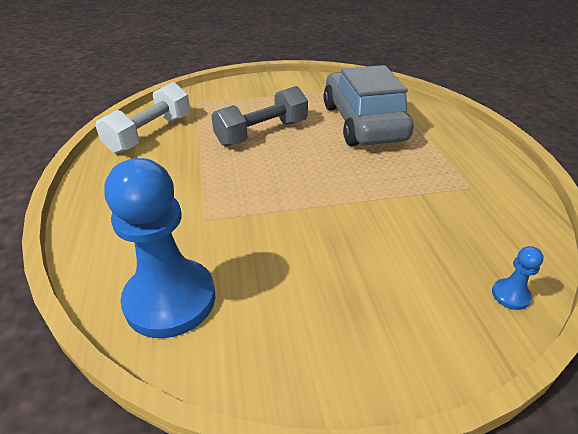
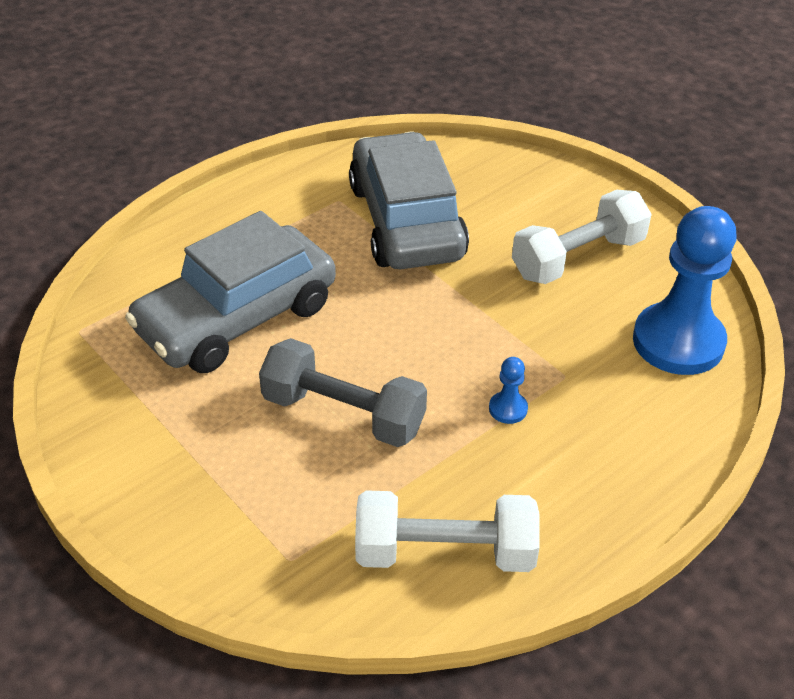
camera: 120 degrees left, 5 degrees up
(320, 290) = (578, 258): none -> white dumbbell
(427, 209) = (406, 221): none -> grey car
(510, 295) = (486, 161): blue pawn -> blue pawn (508, 409)

